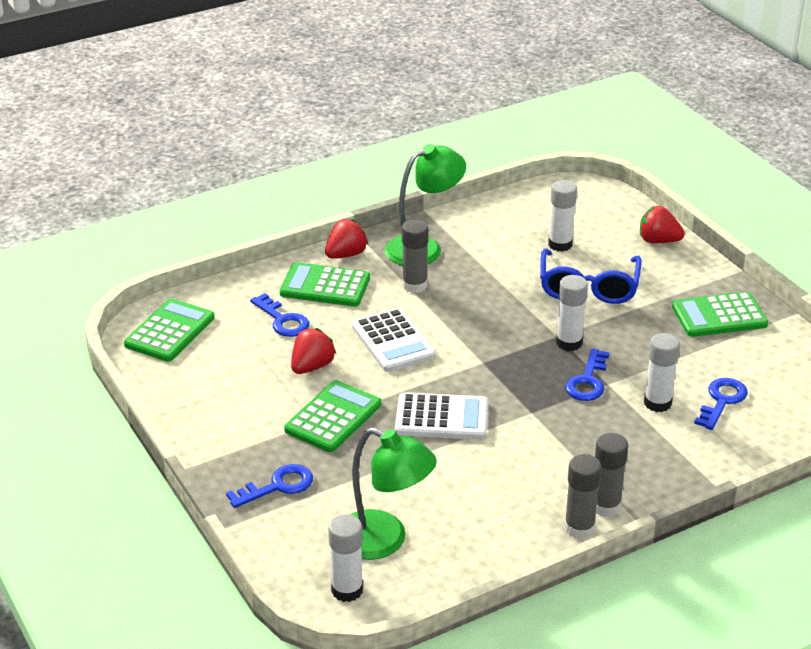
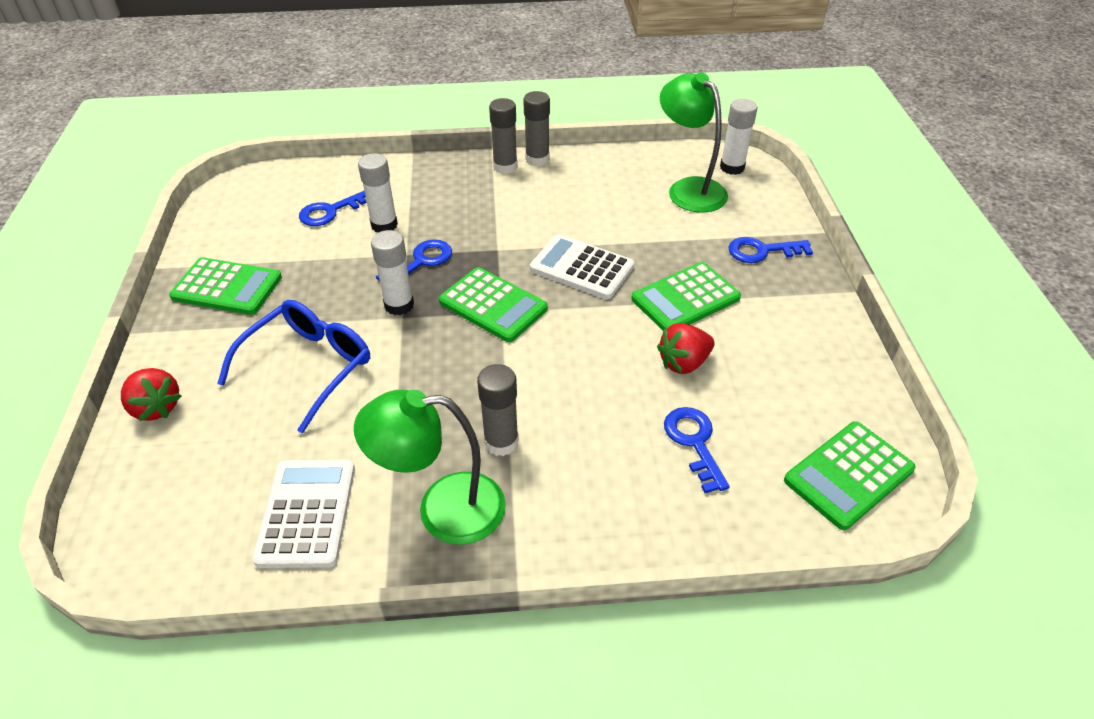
camera: 155 degrees left, 10 degrees up
(325, 286) = (616, 483): green calculator -> green calculator (493, 305)
(346, 255) = (558, 537): red strawberry -> none
(393, 341) = (577, 367): white calculator -> white calculator (307, 513)
(560, 244) = (271, 446): white glue stick -> none

